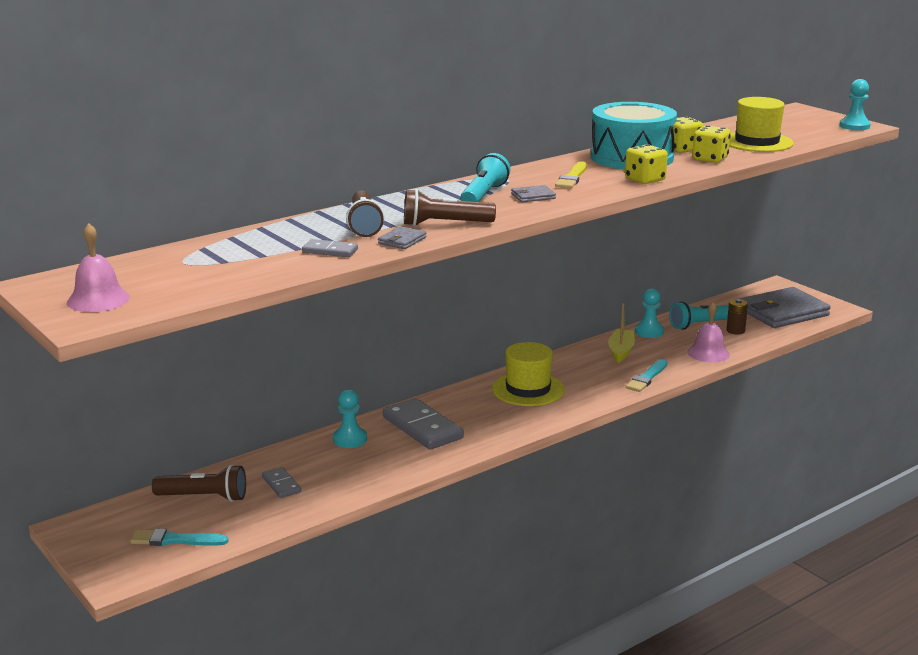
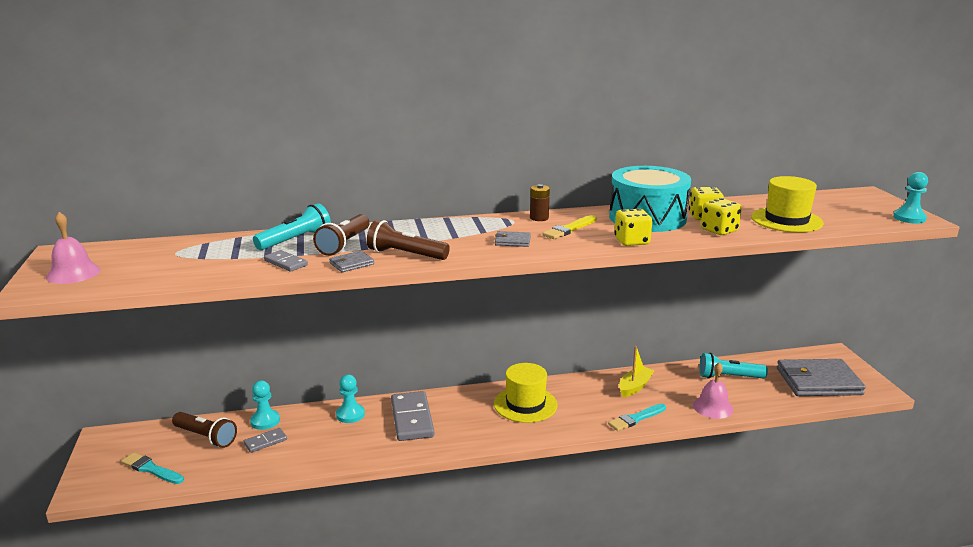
camera: 25 degrees right, 0 degrees up
(281, 485) = (265, 442): grey domino -> grey domino turned 60 degrees clockwise
(484, 195) = (474, 233): turquoise flashlight -> turquoise flashlight (295, 240)
(649, 332) = (675, 373): turquoise pawn -> turquoise pawn (265, 421)
(735, 330) = (757, 390): brown battery -> brown battery (539, 218)

